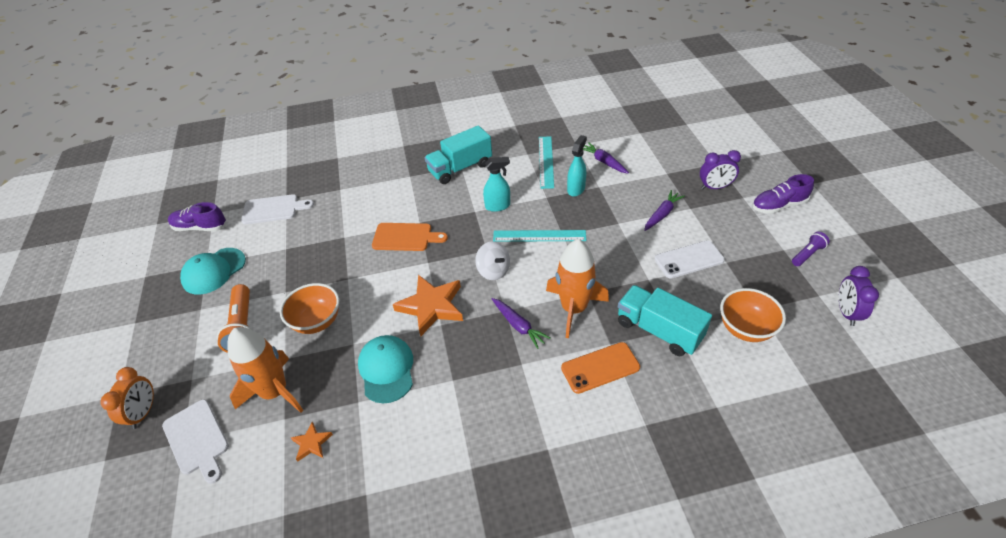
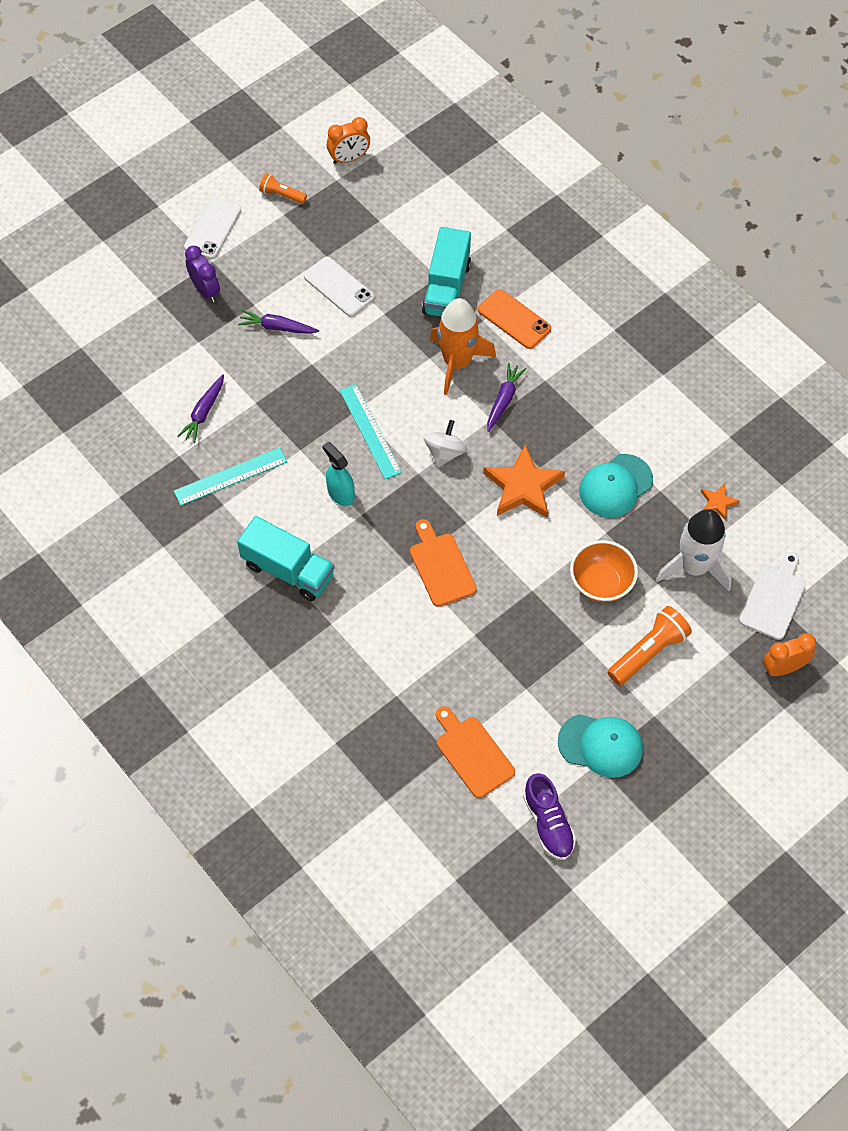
camera: 120 degrees left, 15 degrees up
(273, 209) = (472, 753): white cutting board -> orange cutting board
(275, 392) = (694, 567): orange rocket -> white rocket
(576, 189) = (271, 424): turquoise spray bottle -> none
(745, 328) = (408, 225): orange bowl -> none
(778, 205) = (213, 228): purple shoe -> white phone
(807, 254) = (282, 195): purple flashlight -> orange flashlight
(846, 313) = (349, 158): purple clock -> orange clock

